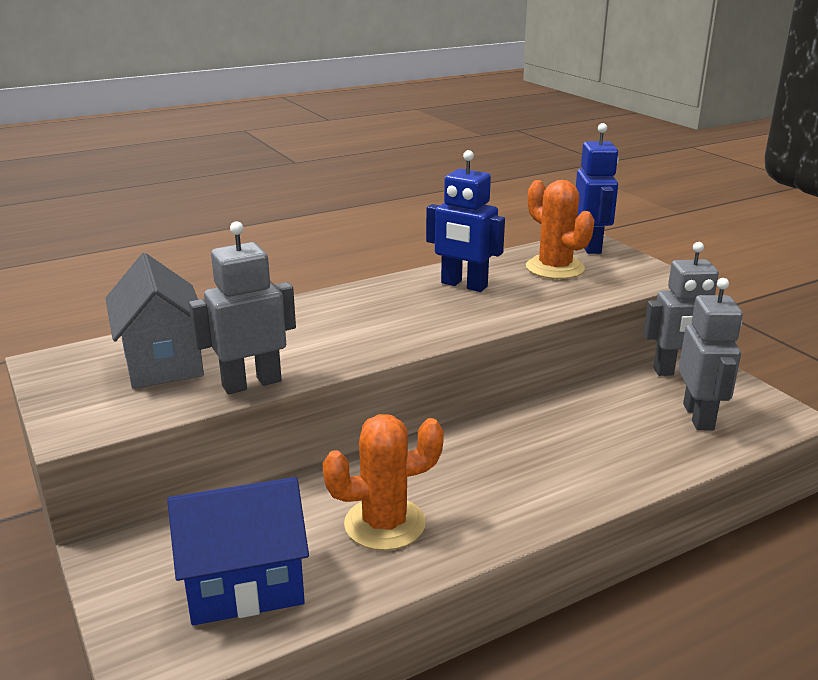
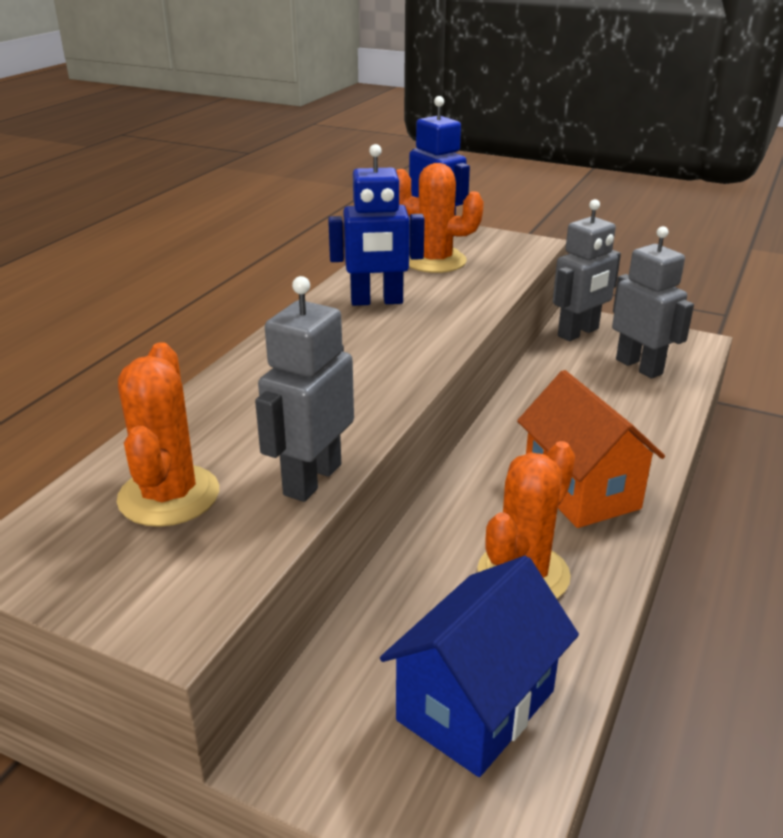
camera: 35 degrees left, 5 degrees up
(163, 362) = (169, 496): grey house -> orange cactus
(509, 488) = (581, 490): none -> orange house

